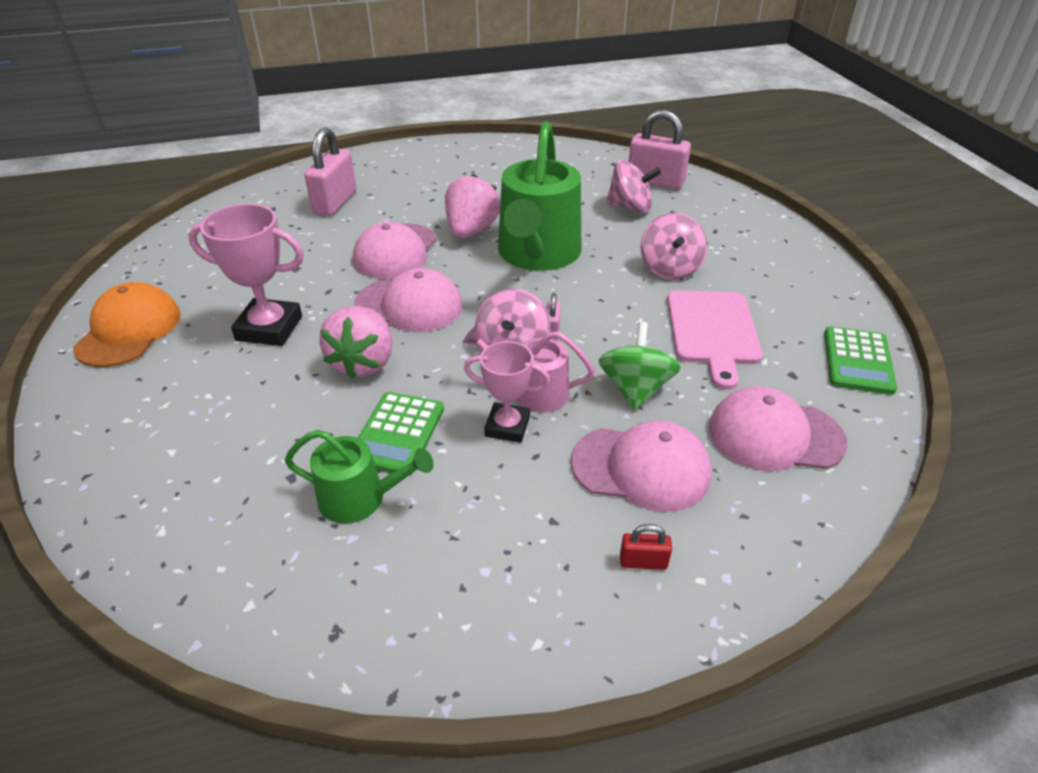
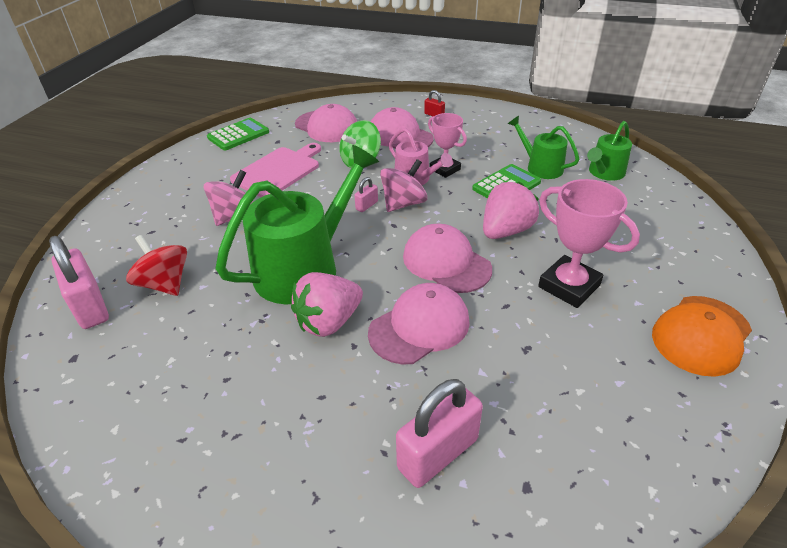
camera: 145 degrees left, 0 degrees up
(242, 534) = (604, 173): none -> green watering can
(630, 207) = (165, 284): pink spinning top -> red spinning top

